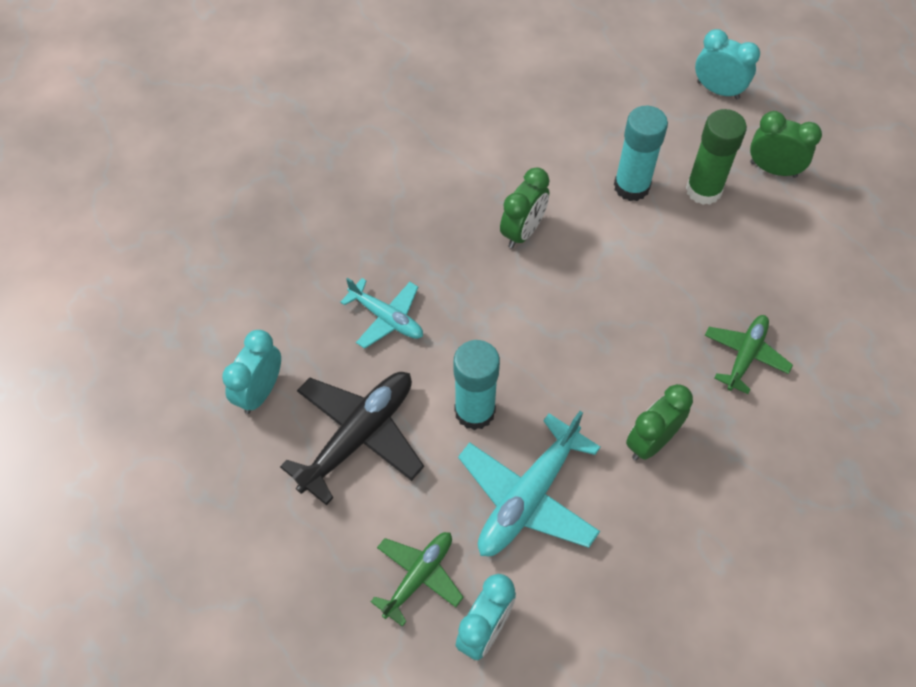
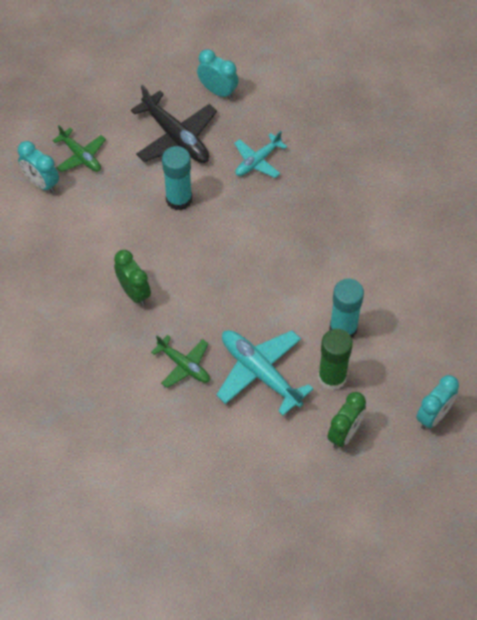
camera: 100 degrees right, 0 degrees up
(522, 231) = (314, 250): green clock -> none
(528, 497) = (114, 218): turquoise plane -> turquoise plane (260, 372)

